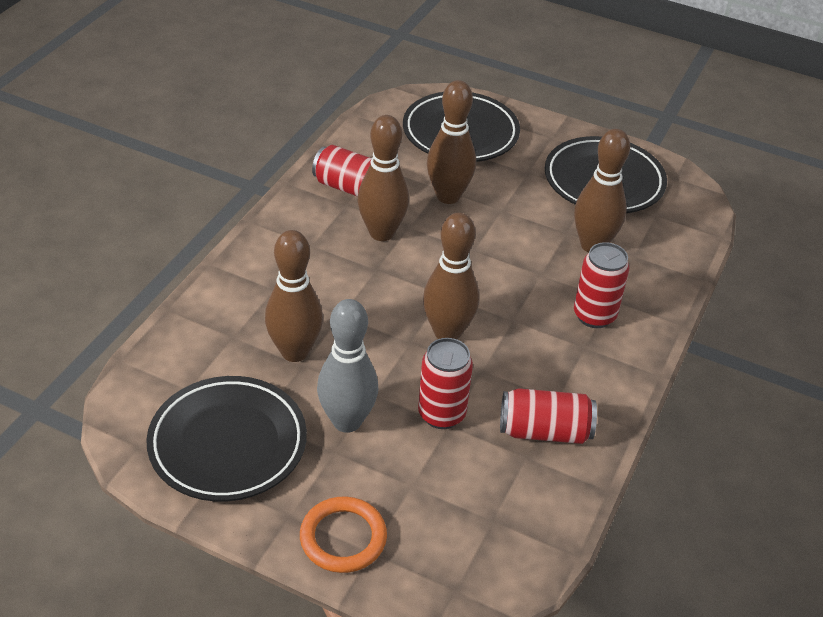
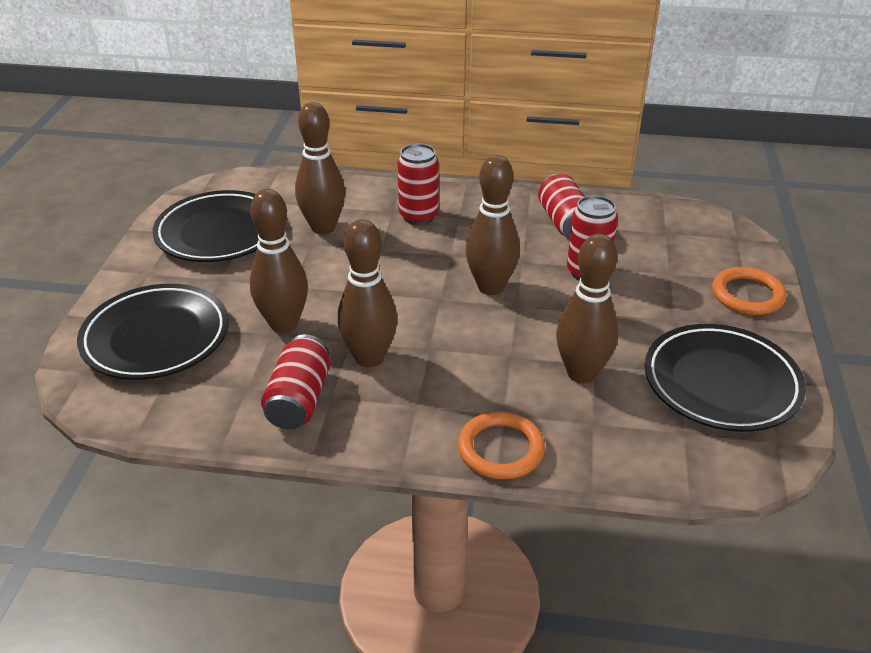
camera: 105 degrees left, 5 degrees down
(238, 275) = (500, 449): none -> orange ring
(347, 421) = (636, 320): grey bowling pin -> none

